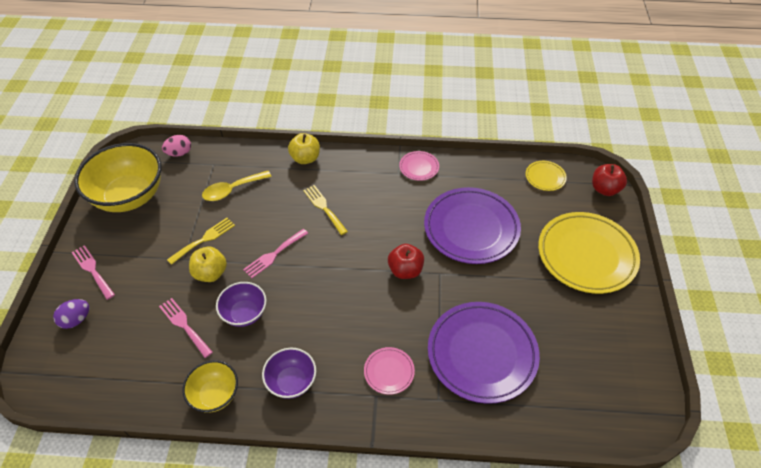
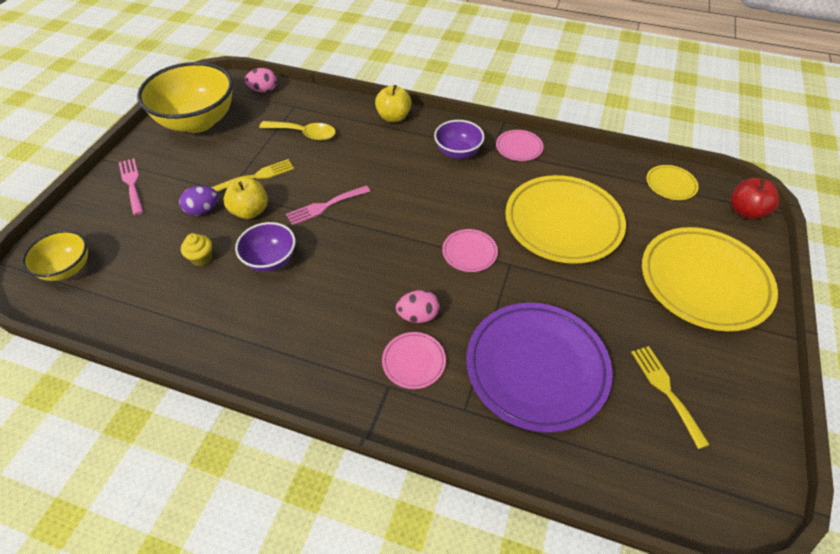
camera: 15 degrees right, 0 degrees up
(76, 320) = (95, 228): purple egg -> purple egg (203, 210)
(184, 325) = (201, 258): pink fork -> yellow cupcake
(215, 395) = (205, 339): yellow bowl -> yellow bowl (67, 268)
(232, 190) = (304, 134): yellow spoon -> yellow spoon turned 150 degrees counterclockwise
(291, 381) = (295, 345): purple bowl -> purple bowl (458, 152)
(324, 208) = (397, 169): yellow fork -> yellow fork (666, 390)
(381, 333) = (418, 316): none -> pink egg
(405, 270) = (469, 252): red apple -> pink plate
(471, 228) = (563, 223): purple plate -> yellow plate

